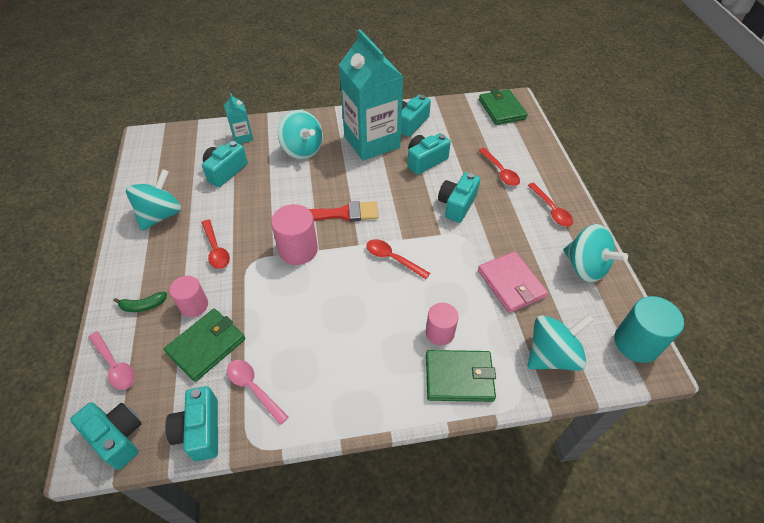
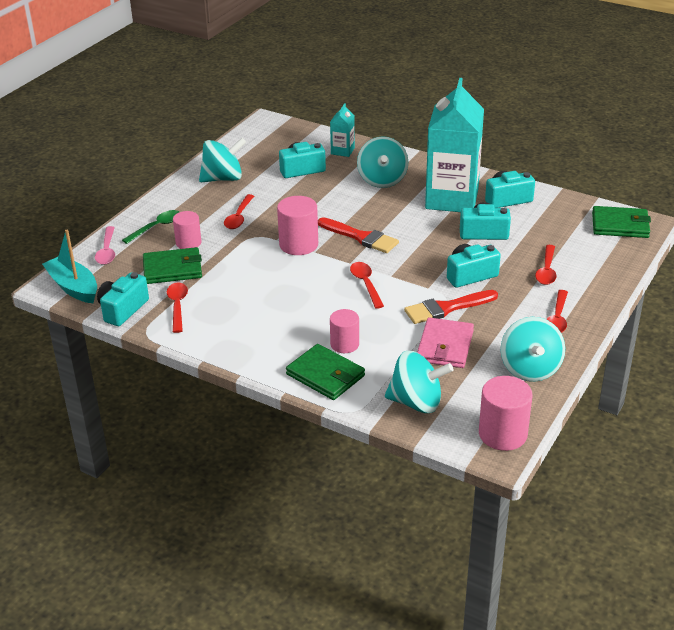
camera: 40 degrees right, 15 degrees down
(117, 437) = (73, 287): turquoise camera -> turquoise boat
(143, 306) = (156, 227): green banana -> green spoon
(254, 388) = (177, 306): pink spoon -> red spoon
(474, 246) = (446, 308): none -> red brush
(501, 109) = (620, 225): green wallet -> green wallet turned 75 degrees clockwise
(636, 343) = (502, 434): turquoise cylinder -> pink cylinder

